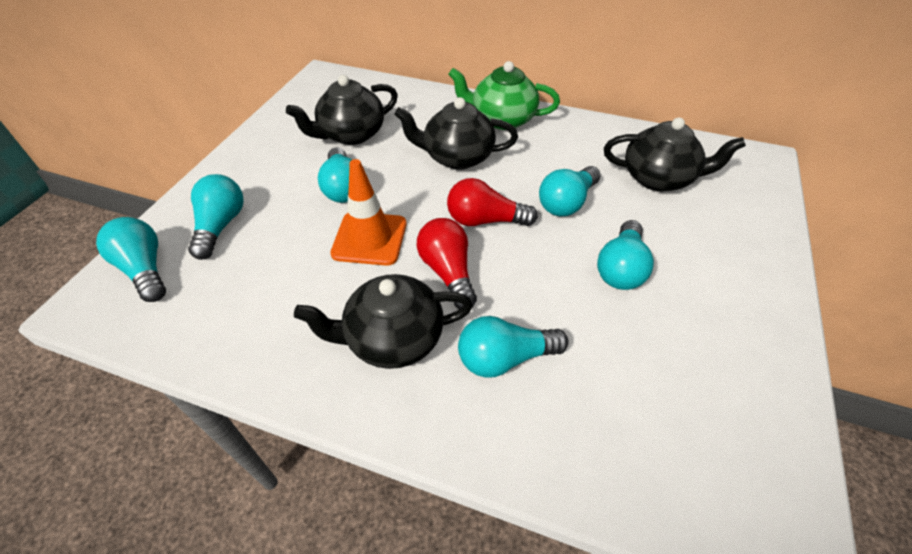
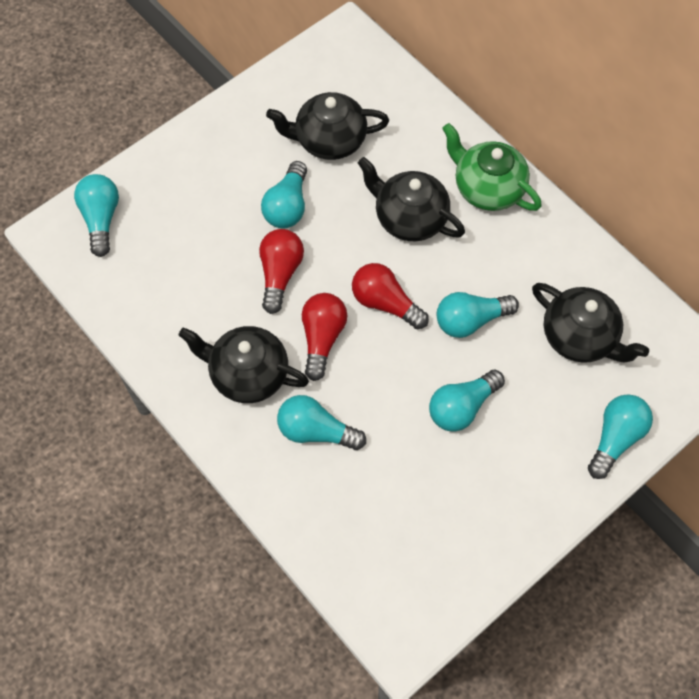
camera: 30 degrees right, 15 degrees up
(221, 225) = (171, 201): turquoise light bulb -> turquoise light bulb (615, 438)
(369, 238) = (280, 274): orange traffic cone -> red light bulb

